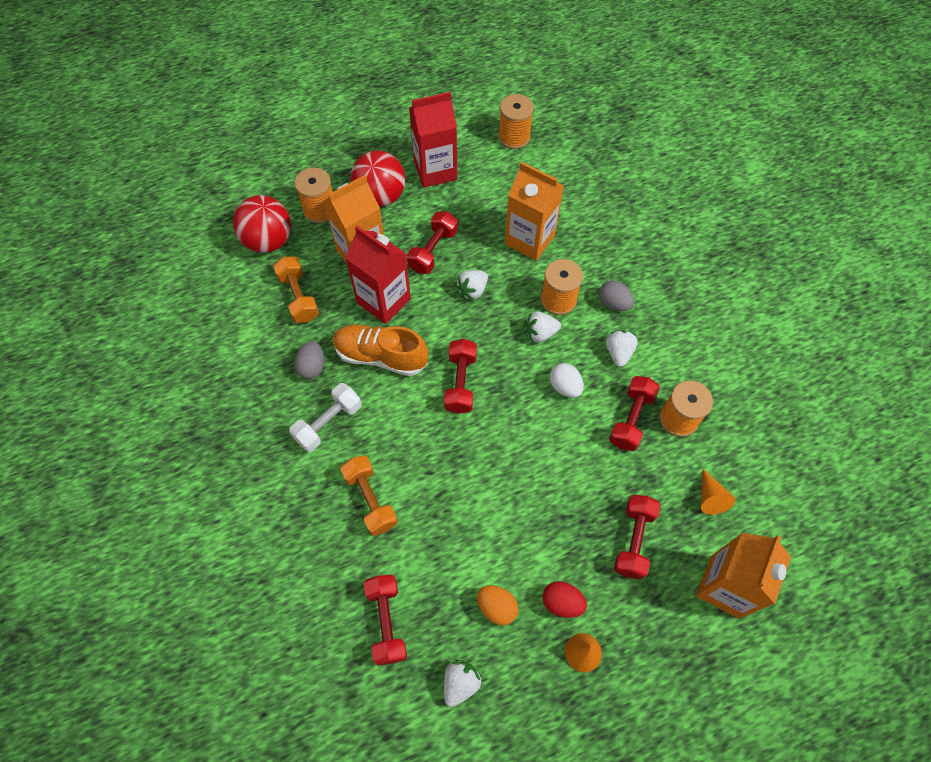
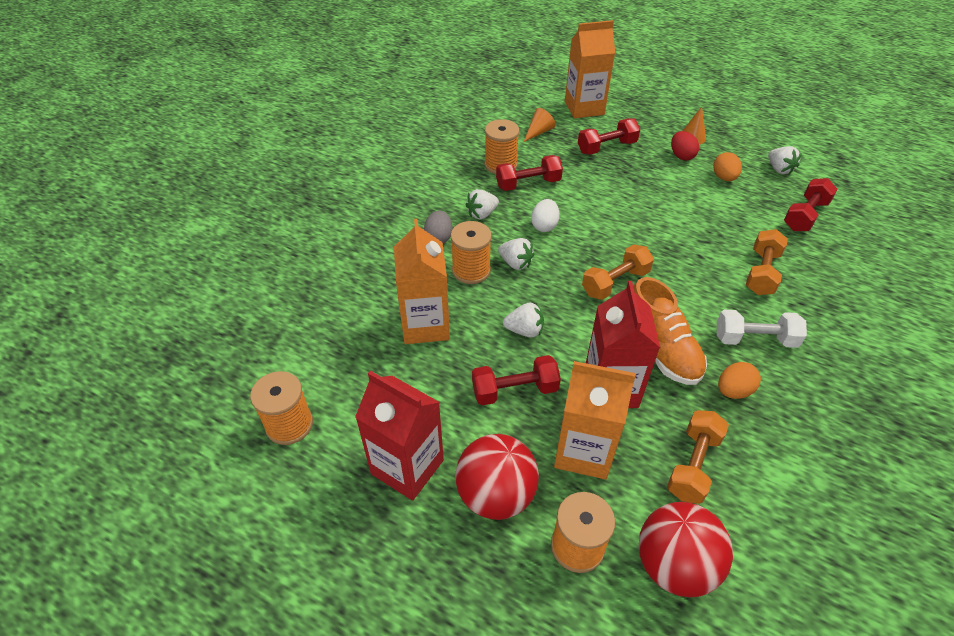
camera: 130 degrees left, 15 degrees down
(312, 366) = (733, 390): grey egg -> orange egg
(460, 382) = (615, 282): red dumbbell -> orange dumbbell
(460, 683) = (779, 169): white strawberry -> white strawberry turned 105 degrees counterclockwise

